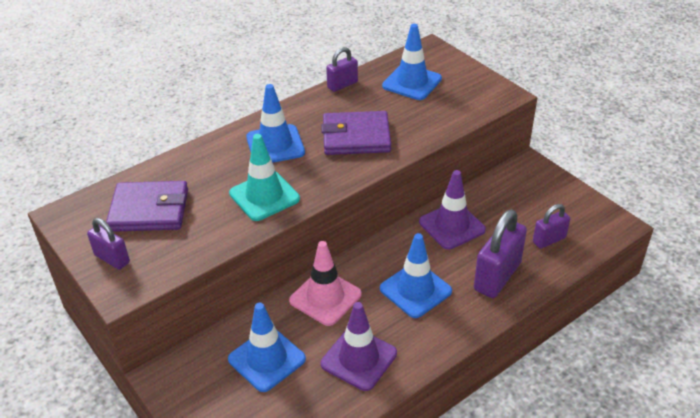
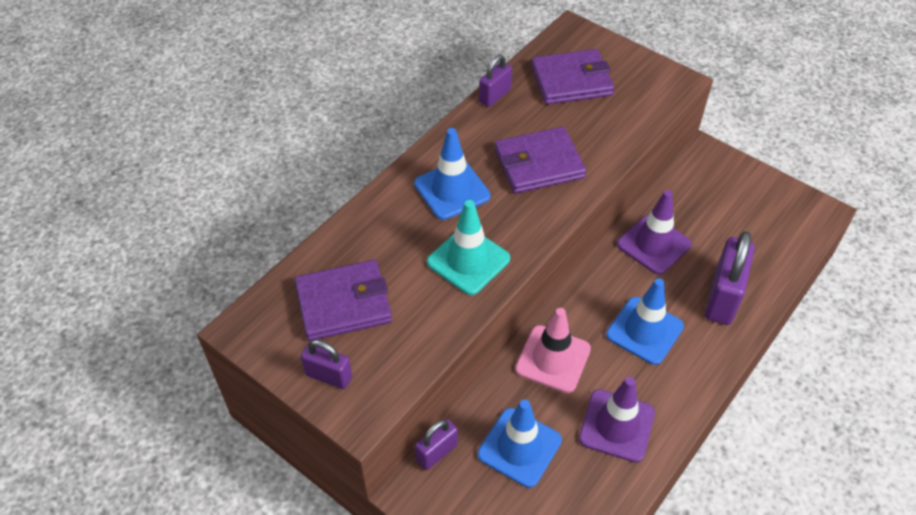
camera: 15 degrees left, 10 degrees up
(412, 82) = (571, 81): blue traffic cone -> purple wallet
(549, 240) = (759, 243): purple padlock -> purple padlock (437, 452)

